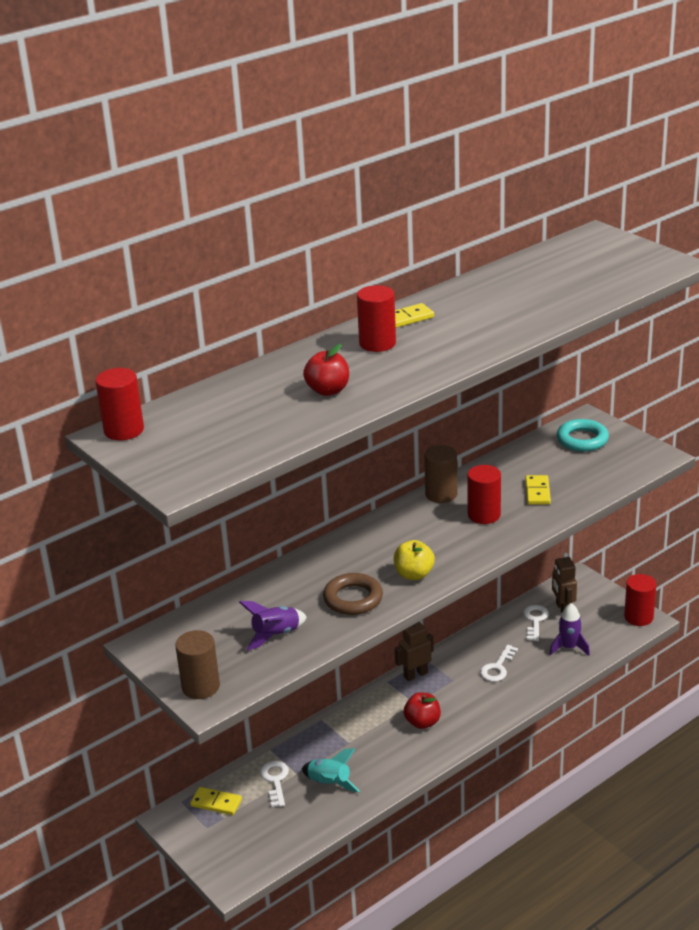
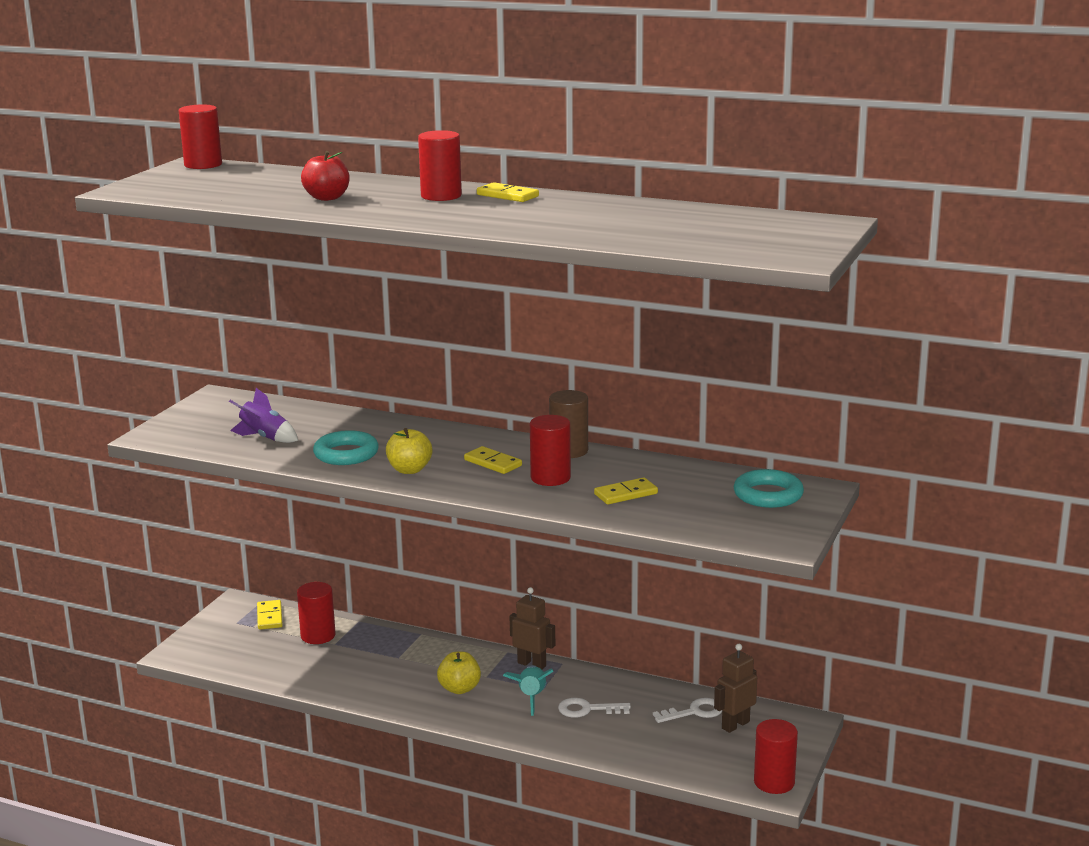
camera: 60 degrees right, 10 degrees down
(200, 687) = (170, 429): brown cylinder -> none
(275, 780) = (318, 636): white key -> red cylinder
(329, 783) = (332, 664): turquoise rocket -> turquoise rocket (531, 697)
(353, 599) = (346, 454): brown ring -> turquoise ring
(422, 722) = (459, 689): red apple -> yellow apple
(434, 533) = (493, 463): none -> yellow domino
(569, 647) = (666, 747): purple rocket -> none

